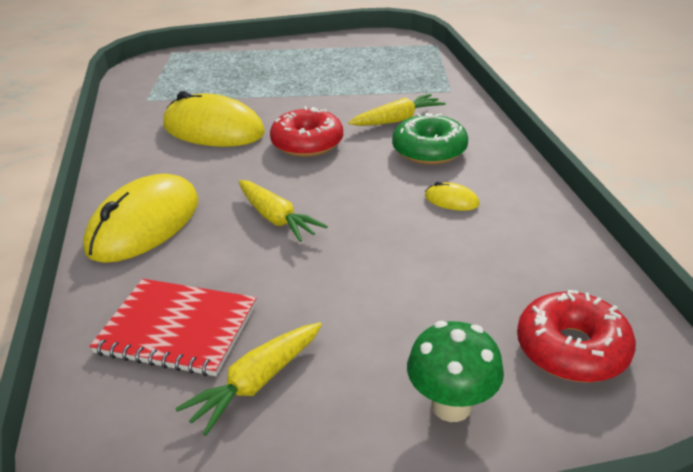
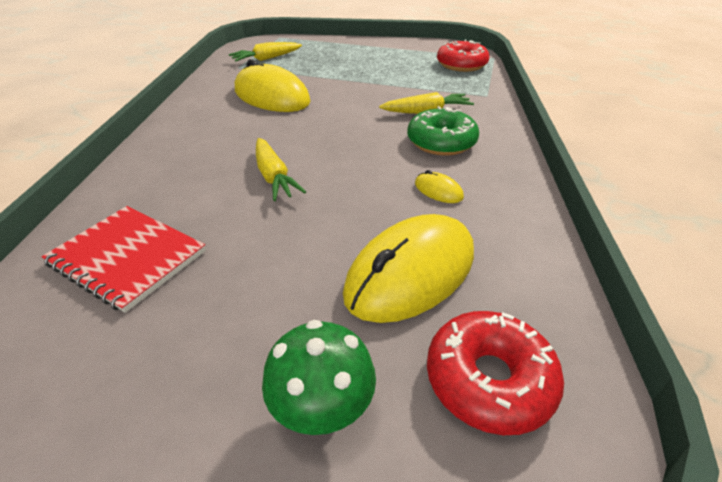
camera: 15 degrees right, 5 degrees up
(144, 224) = (168, 161): yellow mouse -> yellow mouse (411, 272)
(256, 382) = (155, 329): yellow carrot -> yellow carrot (266, 59)
(307, 143) = (339, 119): red donut -> red donut (461, 65)

